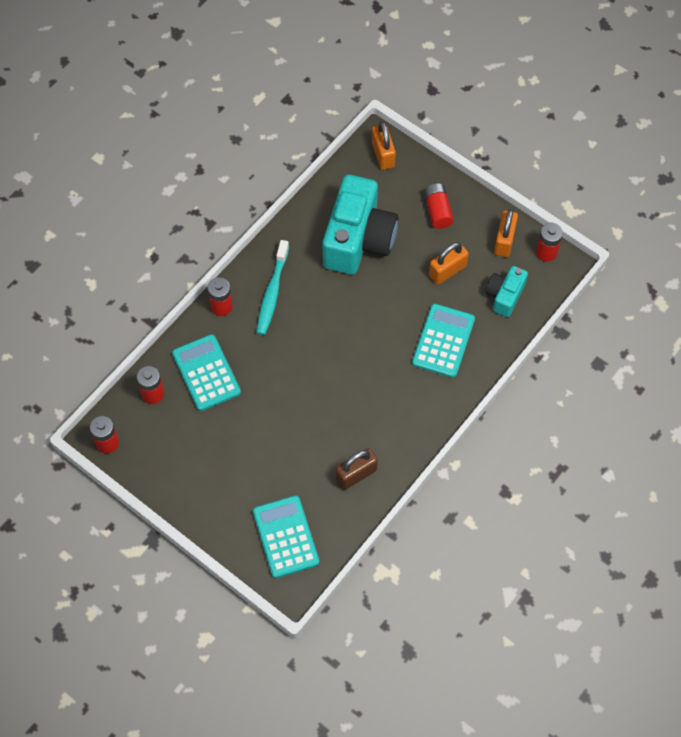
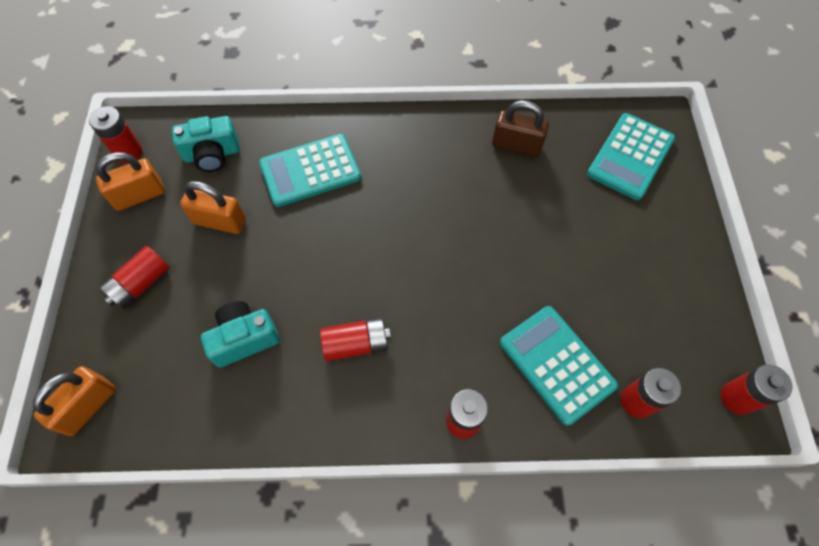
camera: 130 degrees left, 0 degrees up
(206, 373) = (556, 364): turquoise calculator -> turquoise calculator turned 120 degrees clockwise
(272, 293) = (395, 377): turquoise toothbrush -> none
(307, 288) = (356, 344): none -> red battery
(358, 239) = (244, 339): turquoise camera -> turquoise camera, size x0.51

